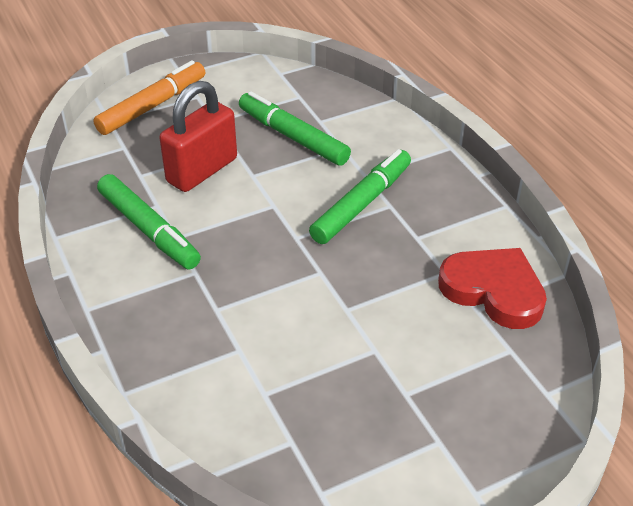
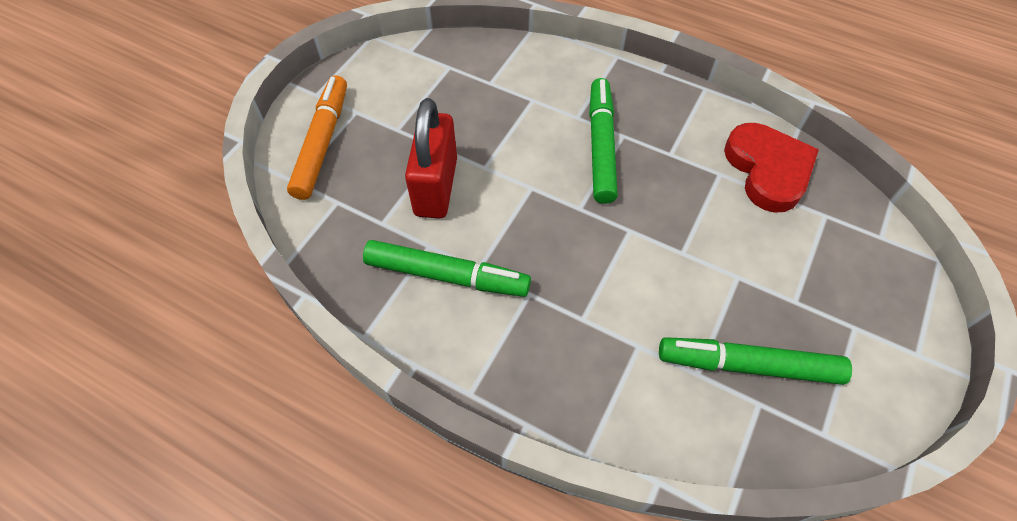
camera: 35 degrees left, 15 degrees up
(293, 137) = (484, 110): green marker -> green marker (749, 365)
(493, 291) = (768, 170): red heart -> red heart turned 75 degrees clockwise

